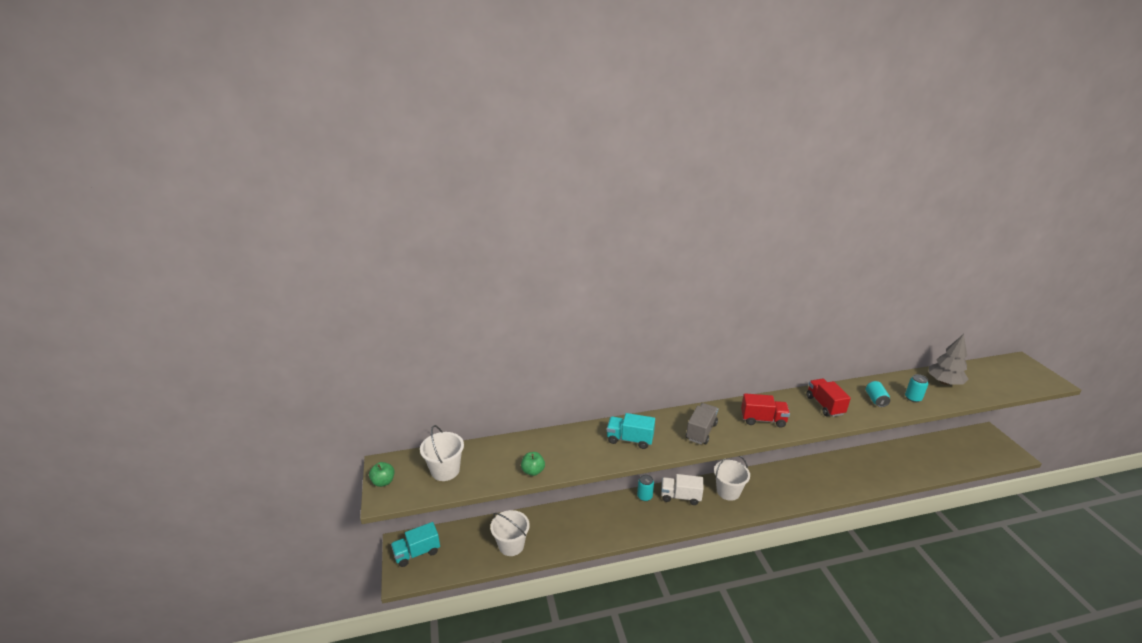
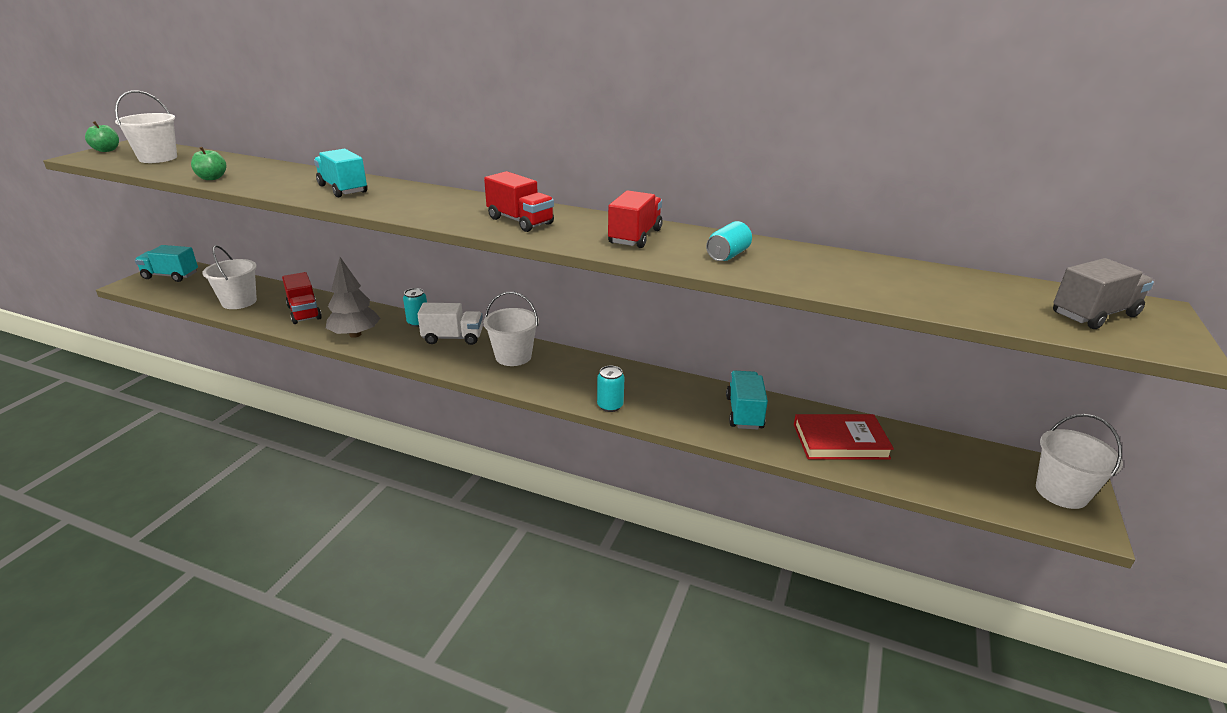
camera: 35 degrees right, 0 degrees up
(568, 528) = (304, 312): none -> red truck
(680, 496) = (453, 338): white truck -> white truck turned 135 degrees clockwise
(701, 431) = (426, 206): grey truck -> grey truck (1094, 314)
(862, 466) = (744, 413): none -> turquoise truck
(911, 461) = (840, 441): none -> red book
(913, 398) = (798, 272): turquoise can -> turquoise can (610, 406)
(944, 382) = (903, 278): grey tree -> grey tree (355, 334)
(994, 443) = (1061, 492): none -> white bucket

